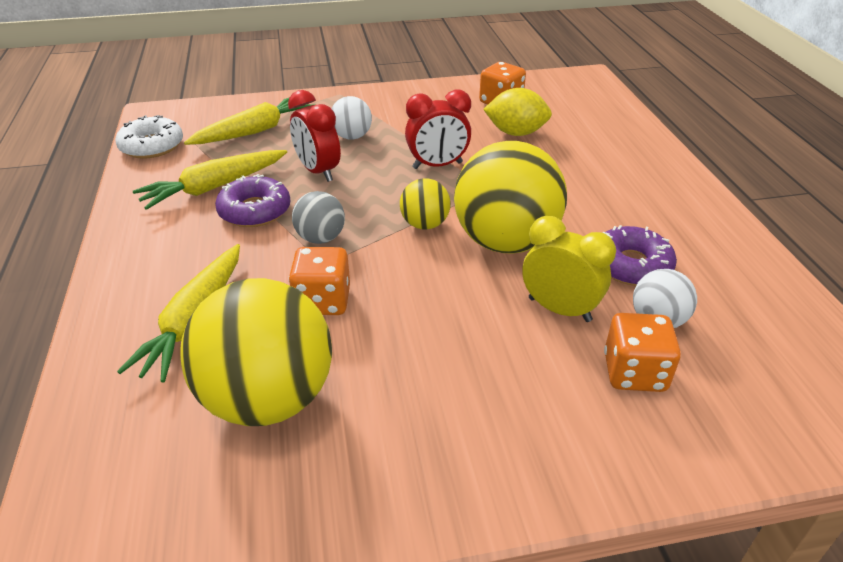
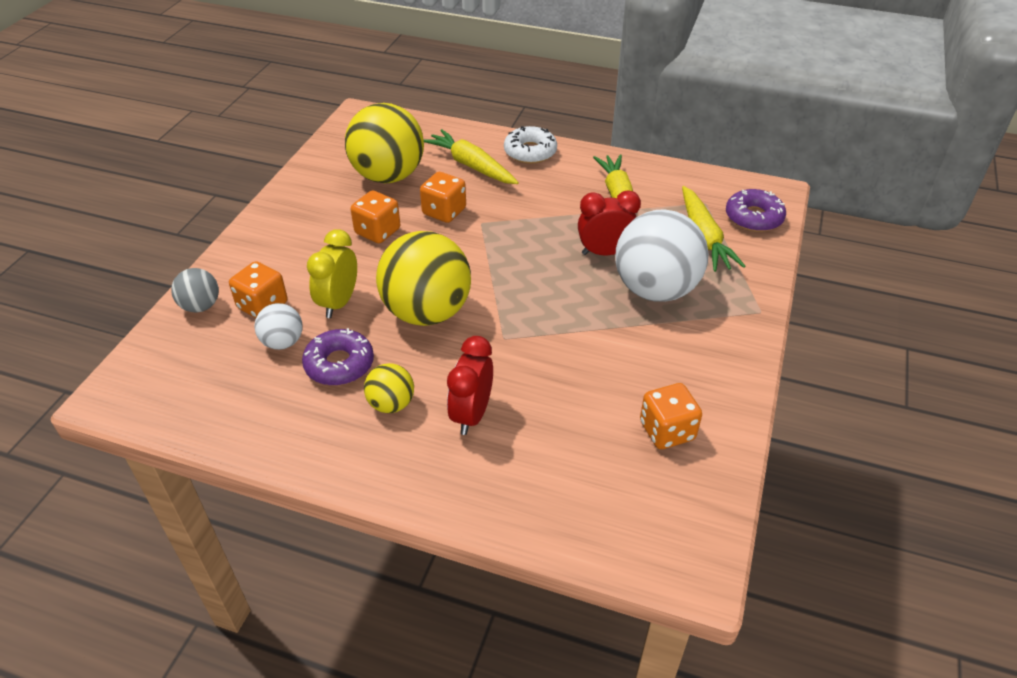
camera: 120 degrees right, 5 degrees up
(152, 146) = (708, 182): white donut -> white donut (530, 152)
(255, 211) = (570, 209): purple donut -> purple donut (753, 217)
(321, 238) = (510, 228): grey ball -> grey ball (201, 306)
(352, 136) = (655, 289): white ball -> white ball, size x2.06
(409, 342) = (377, 231): none -> orange dice
(425, 224) = (484, 281): yellow ball -> yellow ball (391, 404)
(437, 165) = (564, 322): red clock -> red clock (471, 414)
(516, 133) = (587, 406): yellow lemon -> none
(559, 309) = (339, 303): yellow clock -> yellow clock turned 135 degrees clockwise

